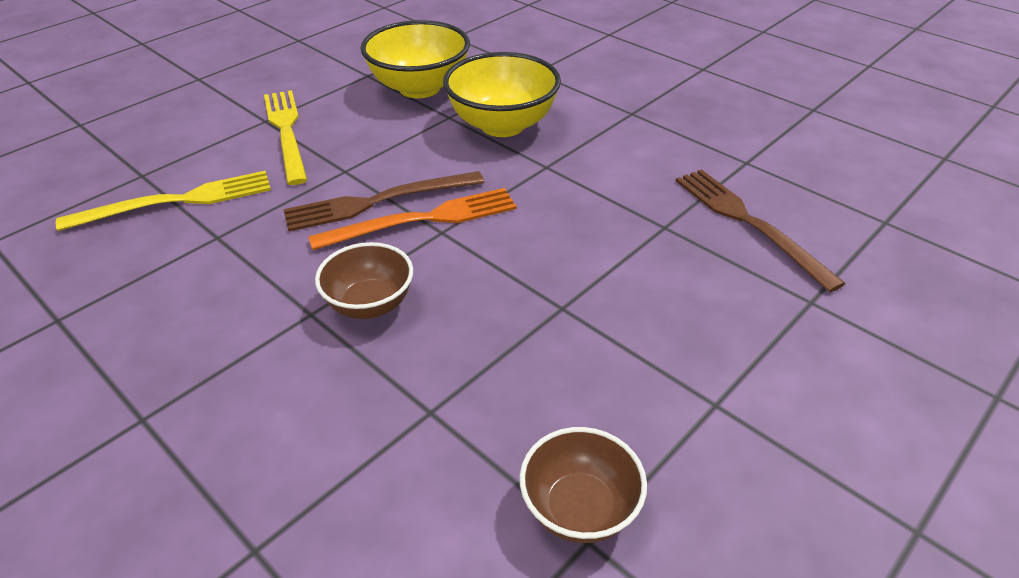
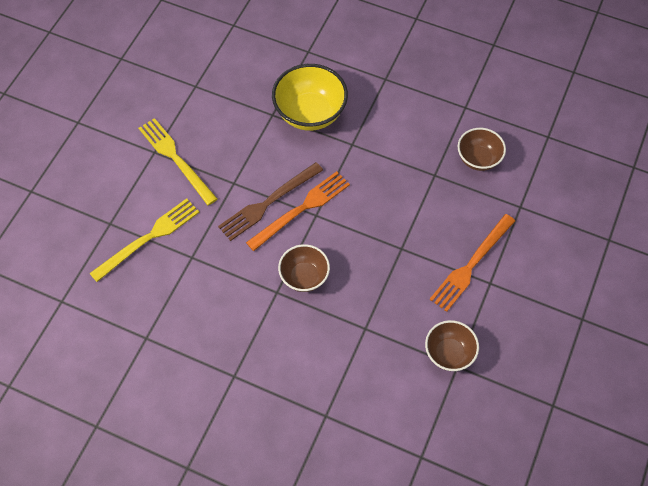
camera: 20 degrees left, 20 degrees up
(419, 88) = (238, 90): yellow bowl -> none
(686, 364) = (471, 264): none -> orange fork
(749, 223) = (478, 159): brown fork -> brown bowl

